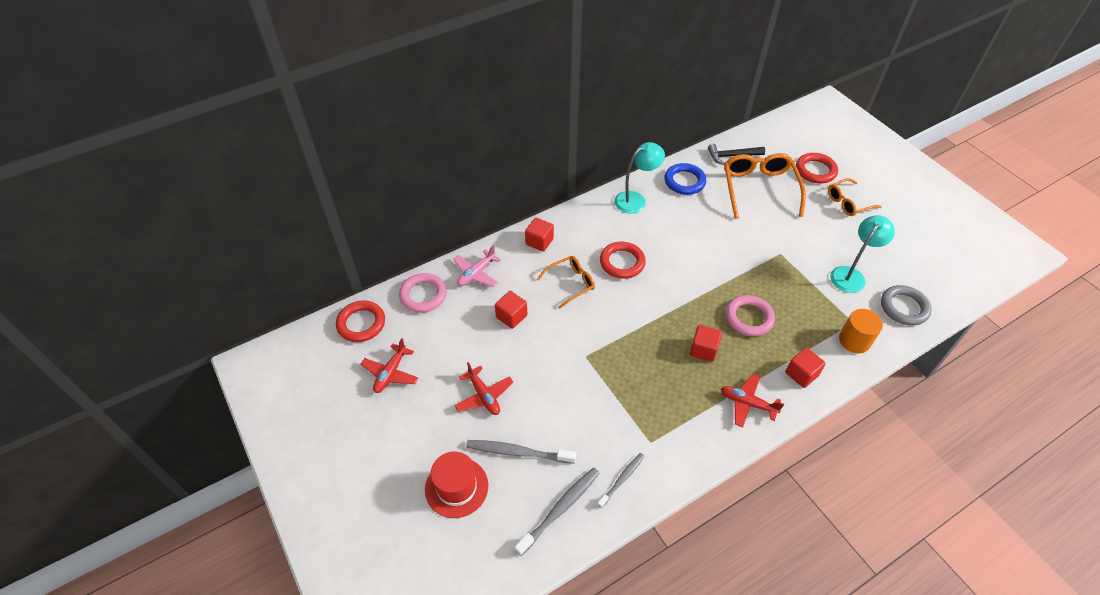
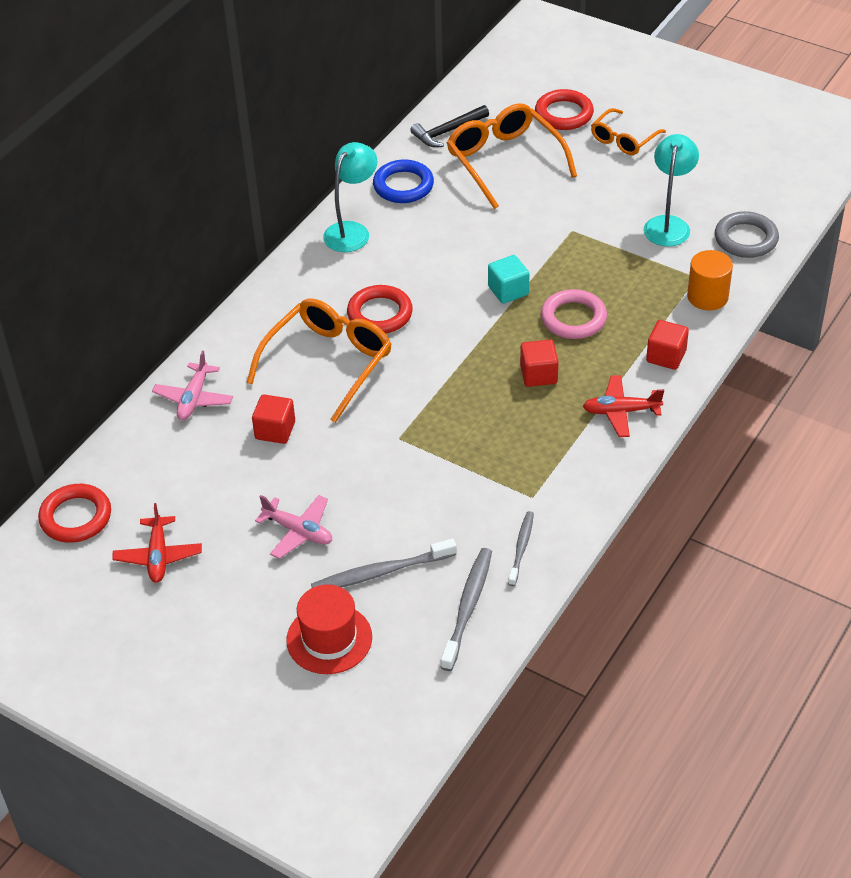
camera: 25 degrees left, 5 degrees down
(423, 295) = (138, 451): pink ring -> none
(484, 396) = (298, 531): red plane -> pink plane
(539, 242) = (254, 329): red cube -> none
(570, 283) = (328, 363): orange glasses -> orange glasses, size x1.71
(714, 280) = (508, 291): none -> turquoise cube

